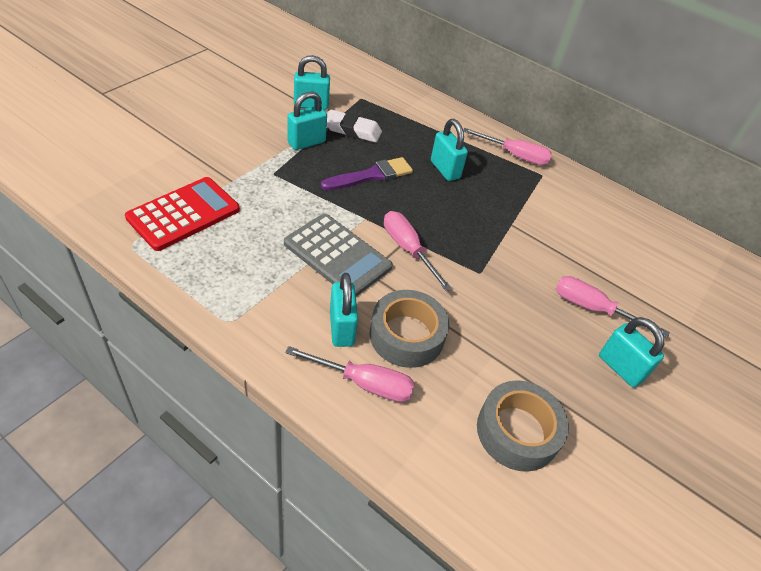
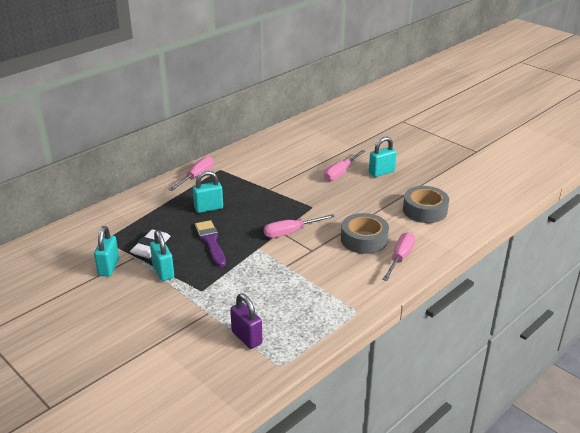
camera: 75 degrees left, 15 degrees down
(183, 214) = (247, 338): red calculator -> purple padlock
(337, 255) = (295, 262): grey calculator -> none
(341, 328) = (360, 264): turquoise padlock -> none

